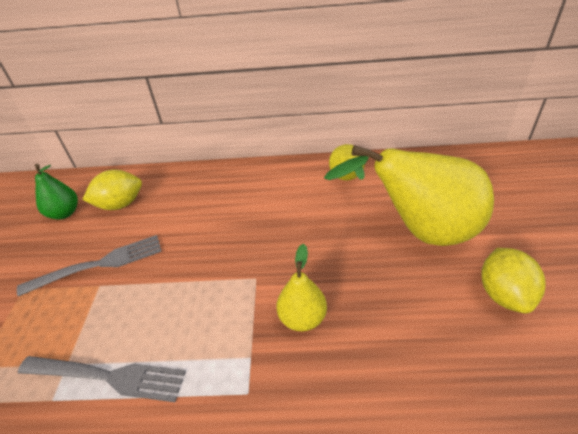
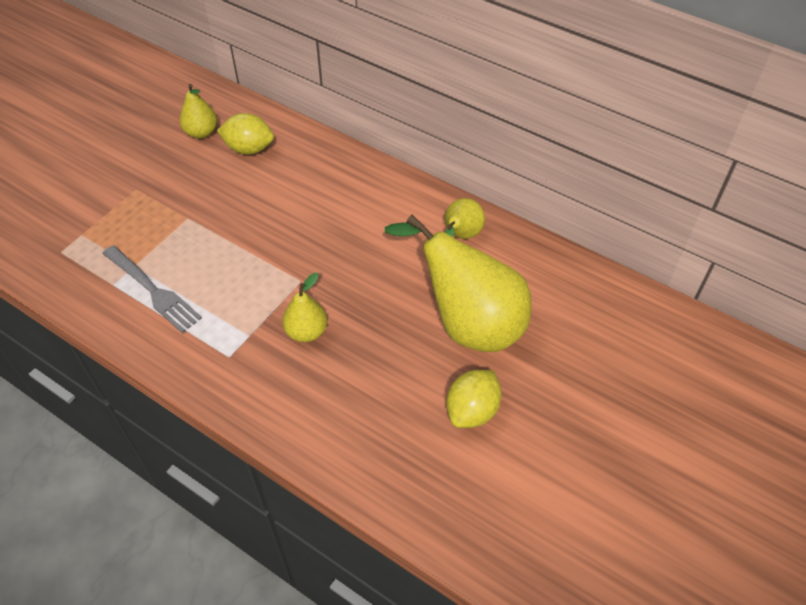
camera: 30 degrees right, 10 degrees up
(65, 213) = (201, 132): green pear -> yellow pear
(99, 264) = (198, 199): grey fork -> none

